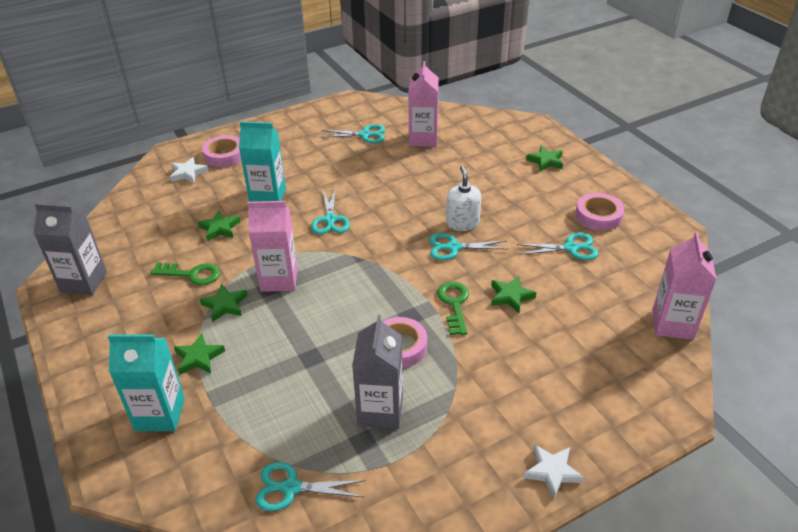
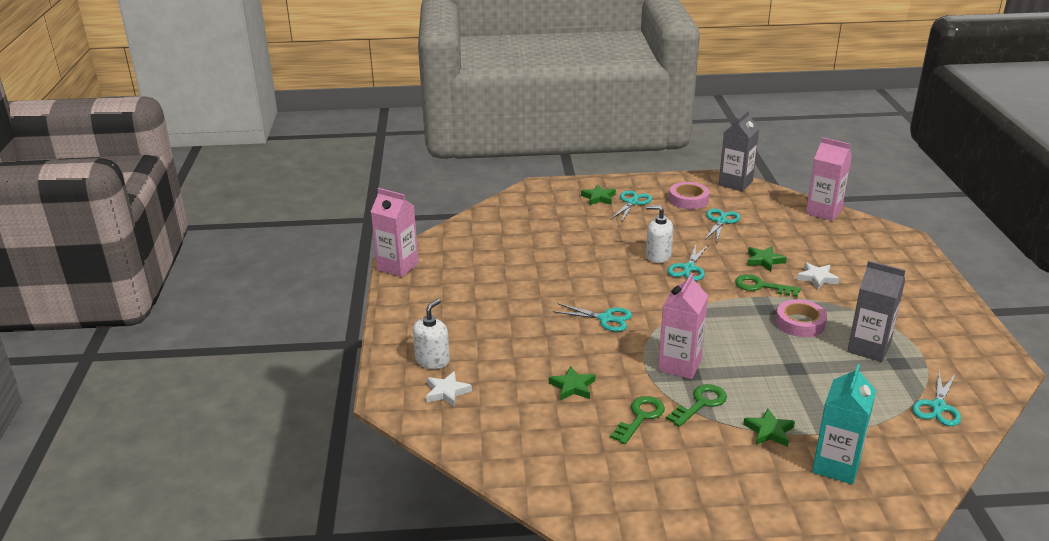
camera: 65 degrees left, 10 degrees down
(84, 282) = (608, 497): grey carton -> grey carton (735, 183)
(224, 155) = (432, 360): pink tape -> white soap dispenser
(225, 305) = (701, 403): green star -> green key
(268, 196) = (538, 346): turquoise carton -> none
(365, 135) = (474, 269): turquoise scissors -> turquoise scissors (632, 202)
(423, 139) = (512, 241): pink carton -> pink carton (398, 266)
(552, 472) = (945, 294): white star -> white star (817, 278)

